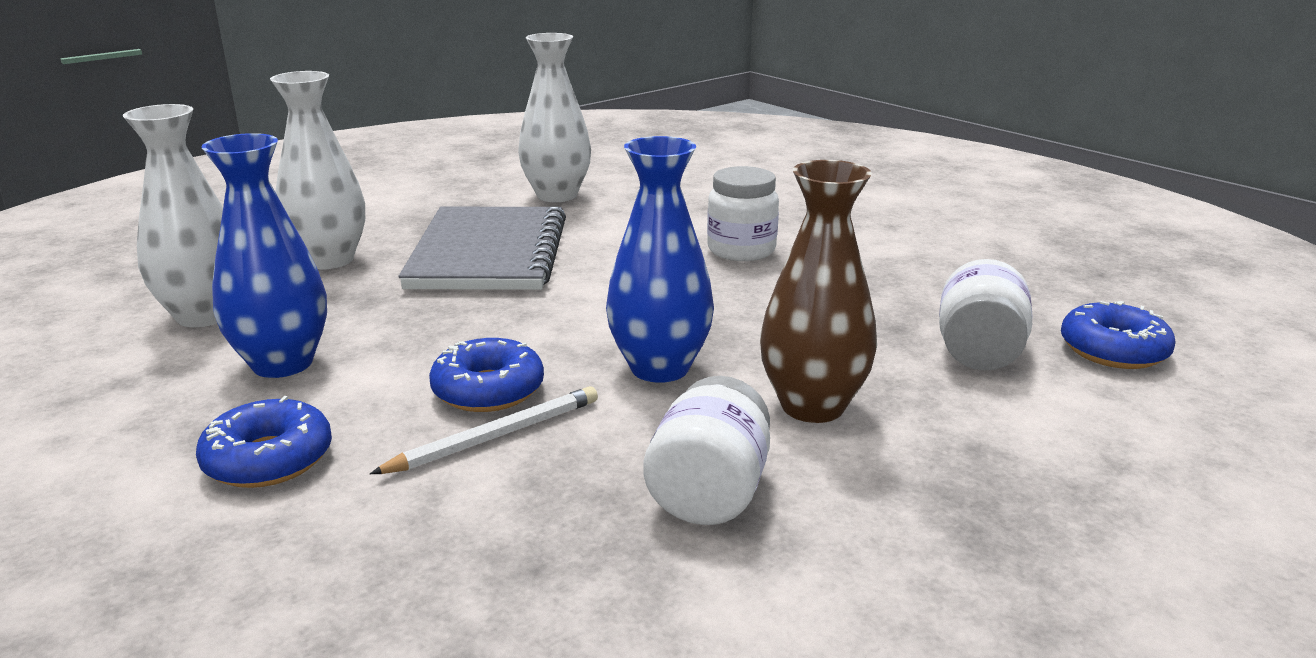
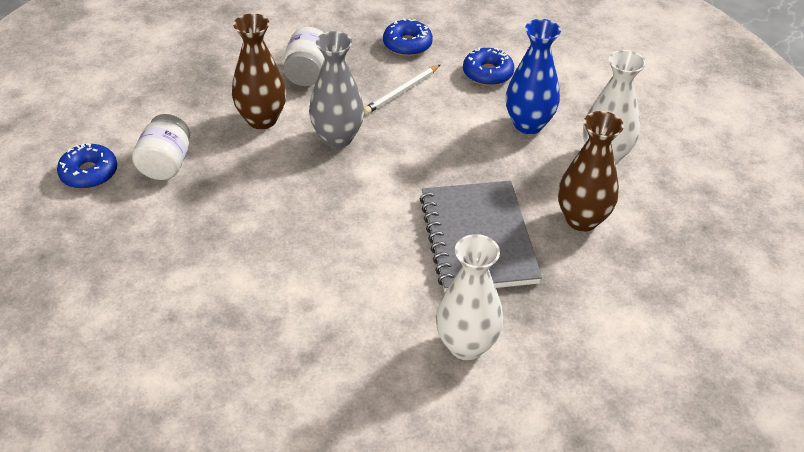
camera: 170 degrees right, 20 degrees up
(329, 260) = (582, 219): white vase -> brown vase
(488, 390) = (417, 116): blue donut -> blue donut (407, 44)
(659, 368) = (337, 138): blue vase -> grey vase
(741, 250) = (296, 262): white jar -> none

